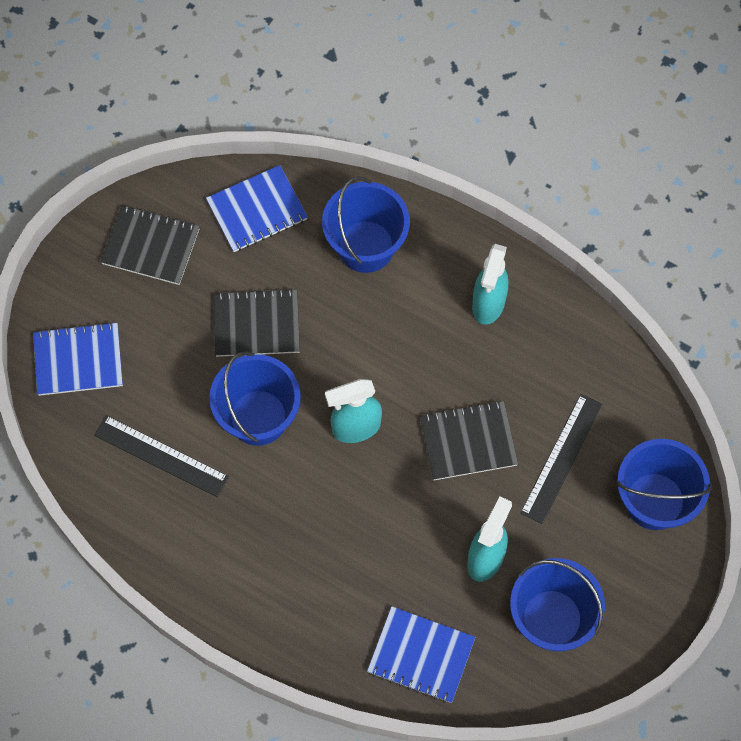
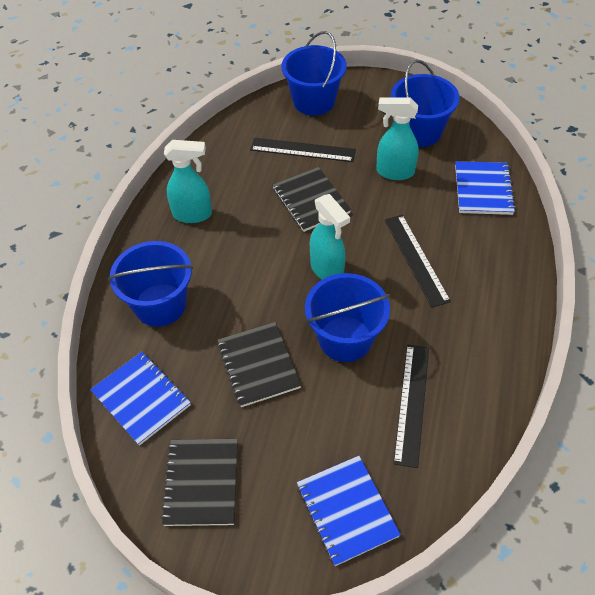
camera: 105 degrees left, 15 degrees down
(338, 530) = (416, 259): none -> black ruler

